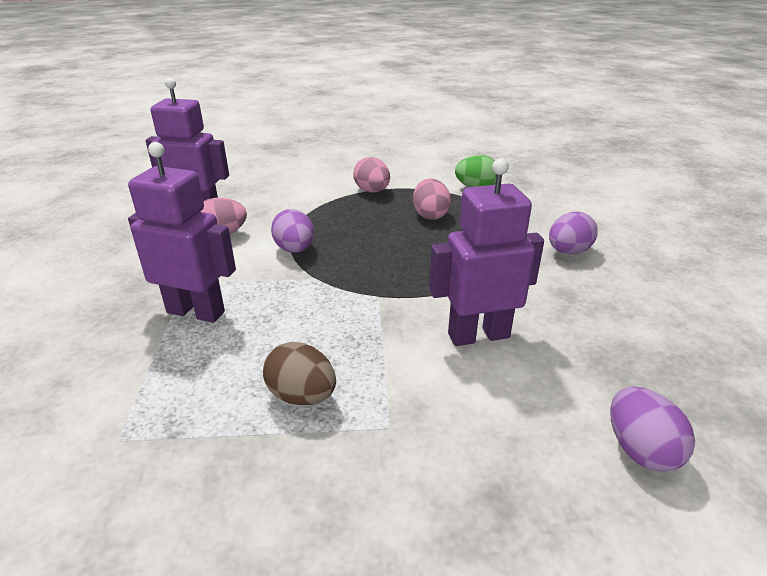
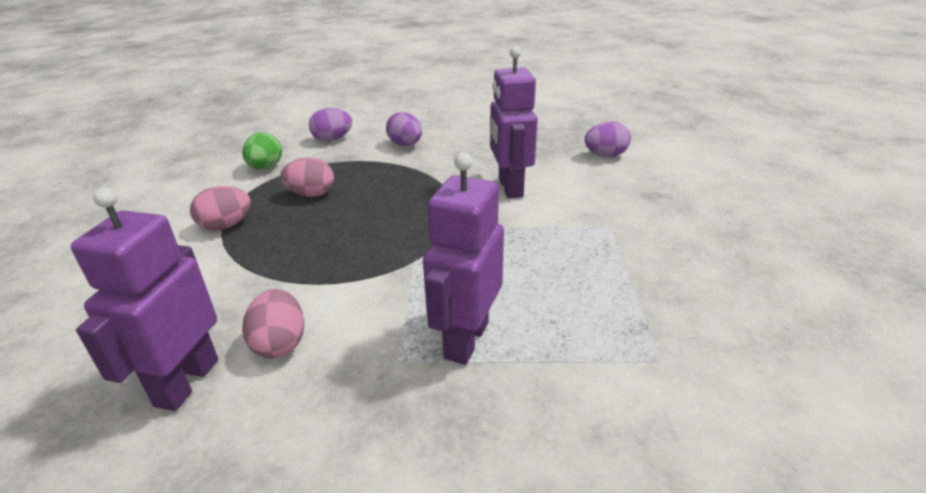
camera: 85 degrees left, 0 degrees up
(295, 250) = (349, 277): purple egg -> purple egg (332, 139)
(302, 396) = (586, 261): brown egg -> none

